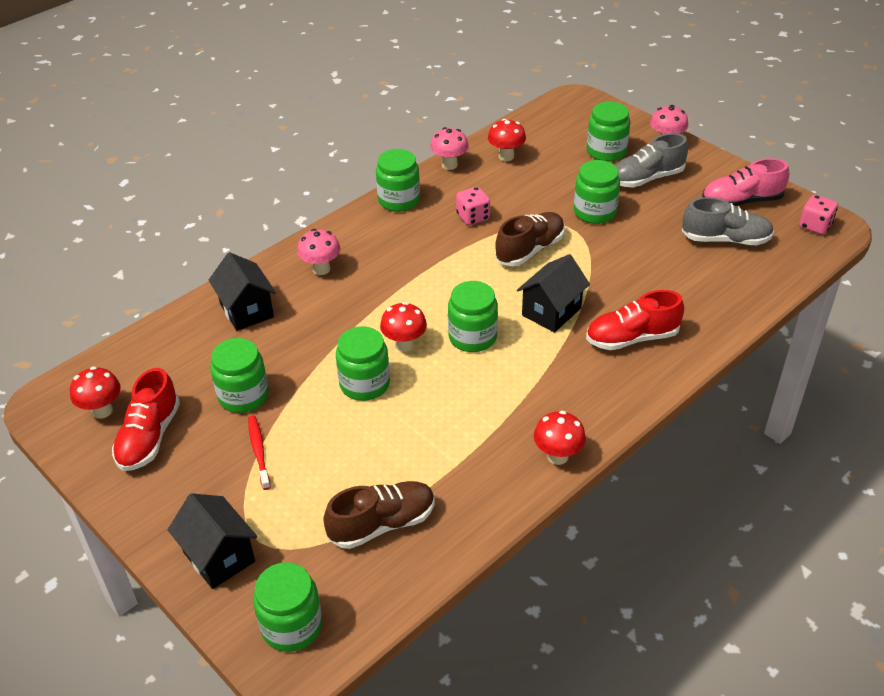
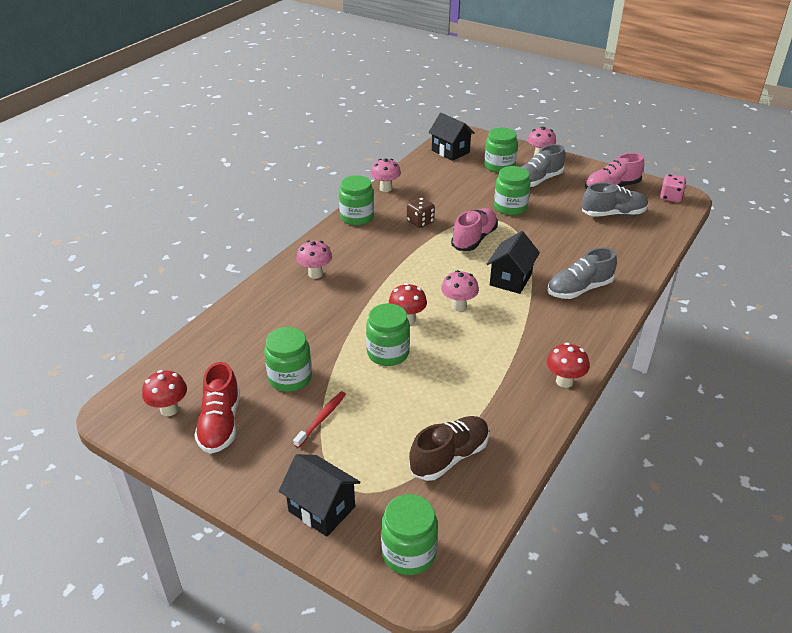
camera: 15 degrees left, 5 degrees down
(246, 310) = (266, 313): black house -> black house (450, 151)
(259, 452) = (321, 419): red toothbrush -> red toothbrush turned 60 degrees clockwise
(472, 337) = (458, 306): green jar -> pink mushroom
(473, 217) = (420, 222): pink dice -> brown dice
(506, 156) = (426, 178): red mushroom -> none
(530, 250) = (474, 239): brown shoe -> pink shoe
(632, 338) = (579, 289): red shoe -> grey shoe

